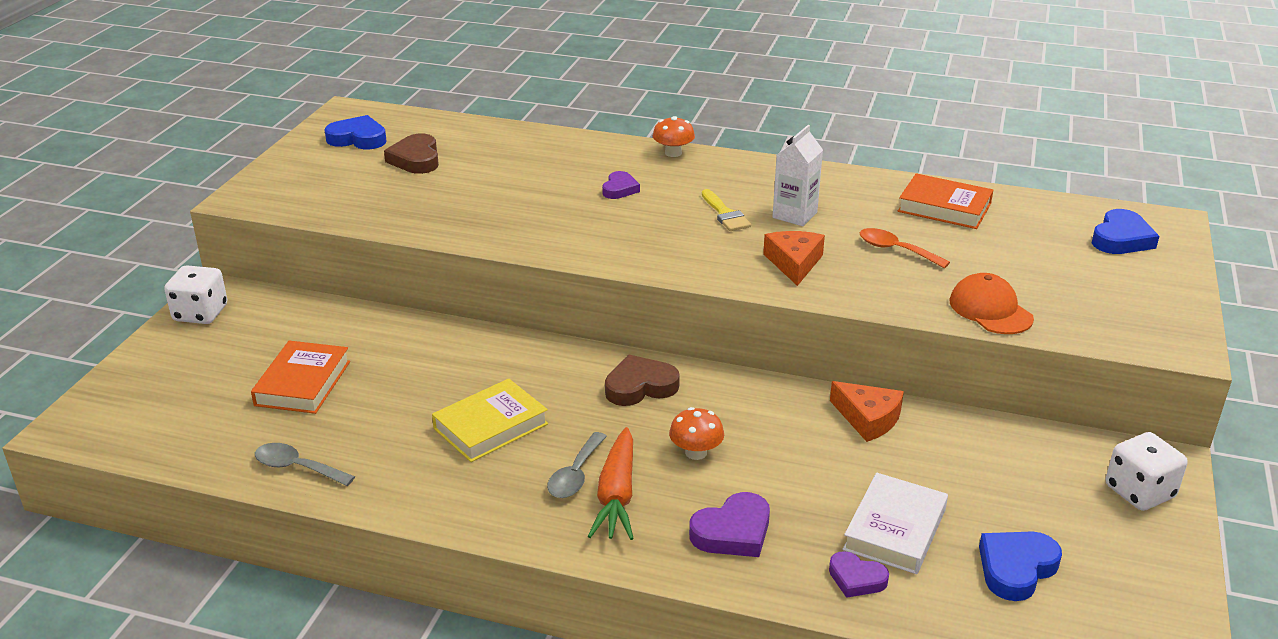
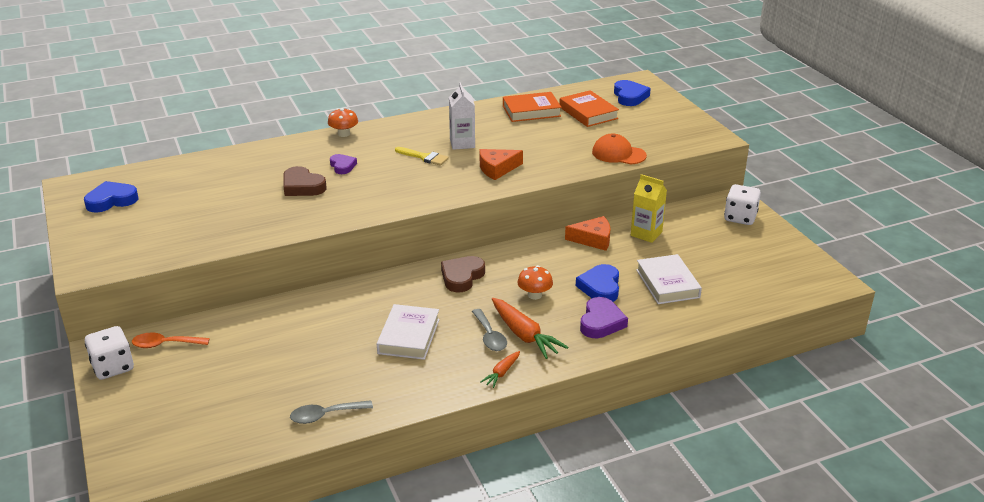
camera: 40 degrees left, 0 degrees up
(303, 383) = (256, 371): orange book -> orange book (588, 113)
(416, 159) = (178, 198): brown heart -> brown heart (302, 186)
(491, 426) = (409, 336): yellow book -> white book
(530, 527) = (502, 373): none -> orange carrot
(794, 263) = (497, 169): orange cheese -> orange cheese turned 75 degrees counterclockwise
(856, 578) = (679, 313): purple heart -> none
(895, 250) = (537, 142): orange spoon -> orange spoon (165, 344)
(955, 446) = (646, 234): none -> yellow carton
(1016, 568) = (733, 274): blue heart -> blue heart (600, 287)

